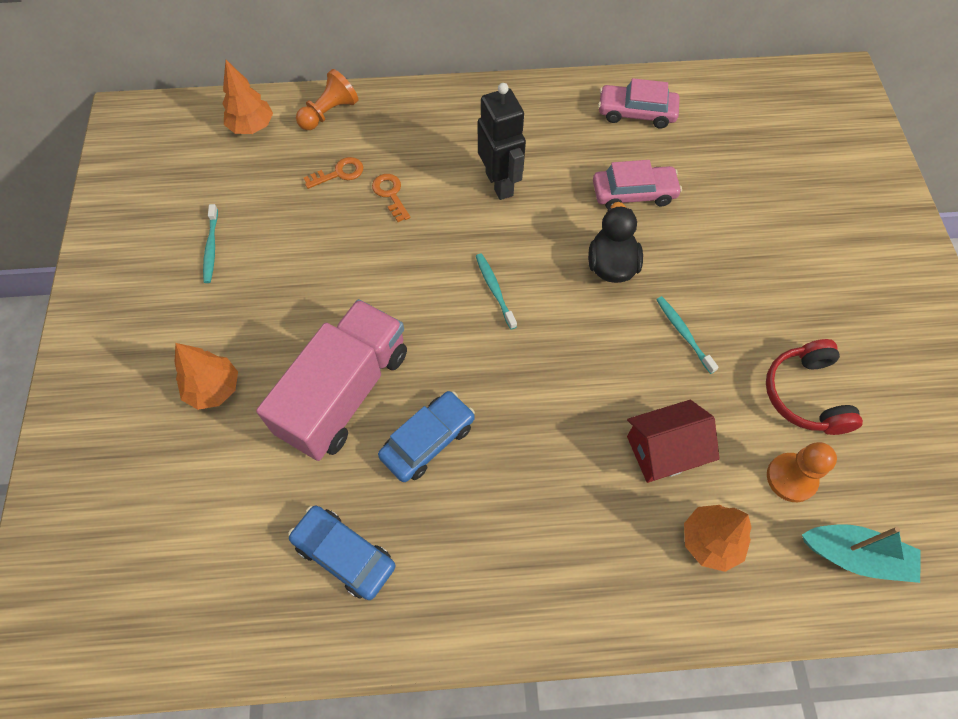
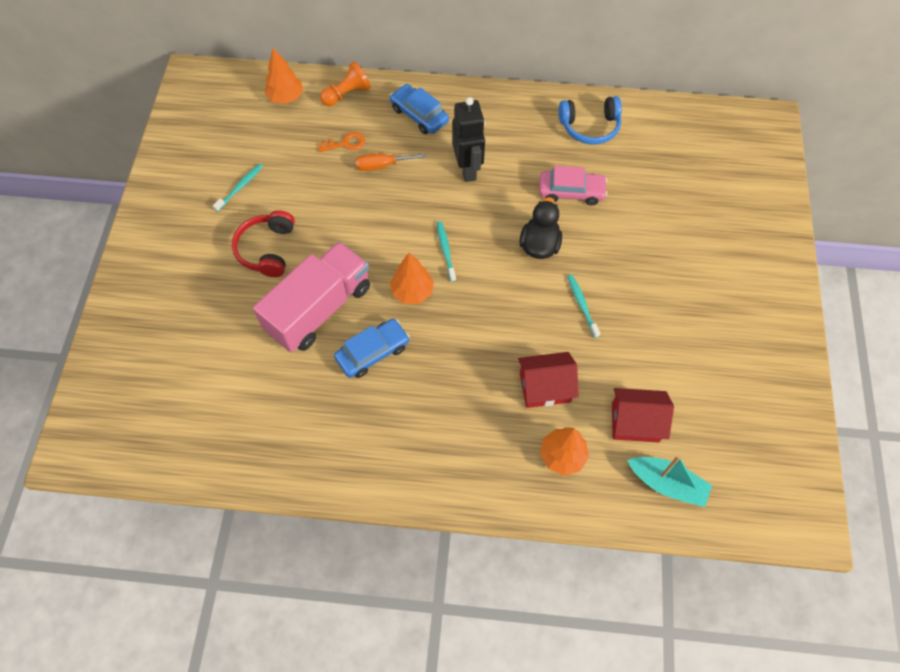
camera: 10 degrees right, 0 degrees up
(211, 248) = (240, 187): turquoise toothbrush -> turquoise toothbrush turned 150 degrees counterclockwise
(214, 389) = (226, 291): orange tree -> orange tree (412, 292)
(344, 554) = (298, 420): blue car -> blue car (419, 115)
(390, 194) = (382, 165): orange key -> orange screwdriver
(636, 112) = (590, 127): pink car -> blue headphones
(791, 478) = (635, 422): orange pawn -> red house
(805, 395) = (663, 365): red headphones -> red headphones (267, 249)

